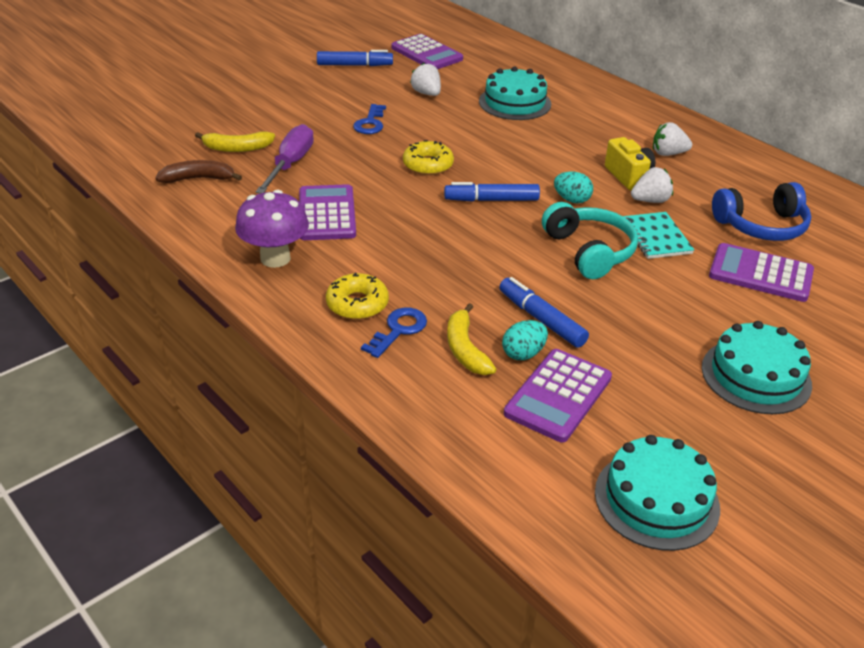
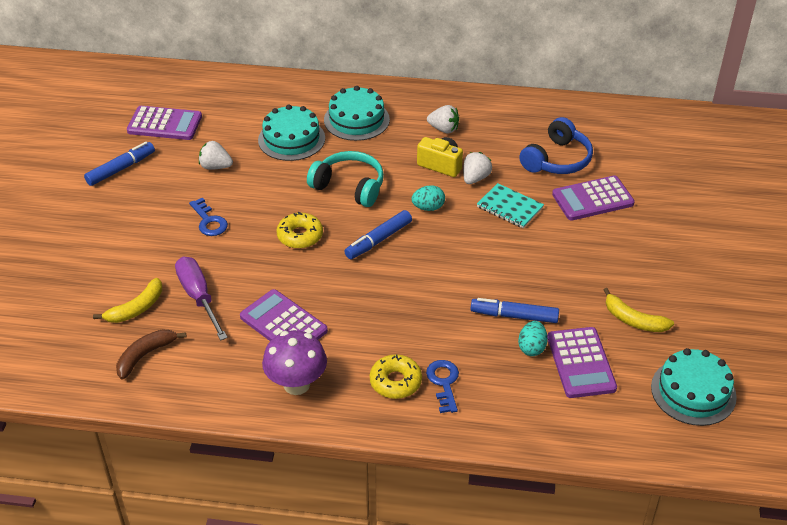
camera: 40 degrees left, 5 degrees up
(465, 349) = (497, 368): yellow banana -> yellow banana (633, 320)
(589, 251) = (484, 244): turquoise headphones -> turquoise headphones (349, 187)
(668, 153) = (443, 129): white strawberry -> white strawberry turned 120 degrees counterclockwise
(756, 376) = (660, 276): turquoise cake -> turquoise cake (356, 120)

